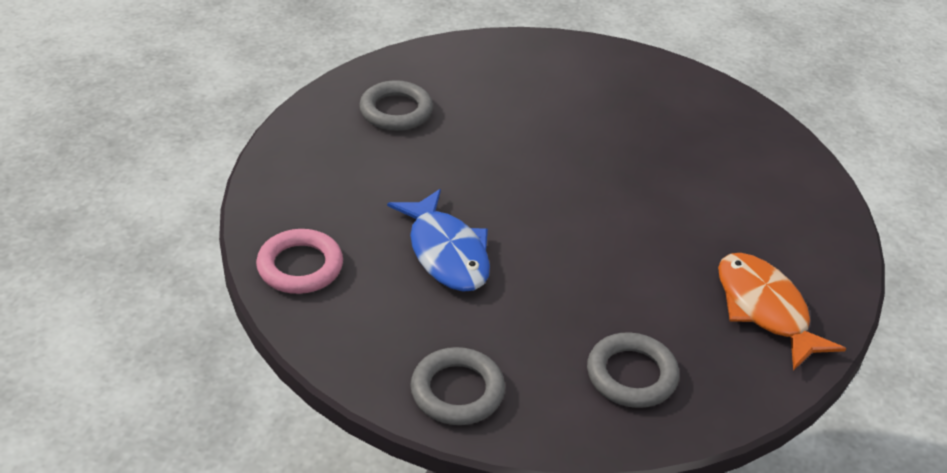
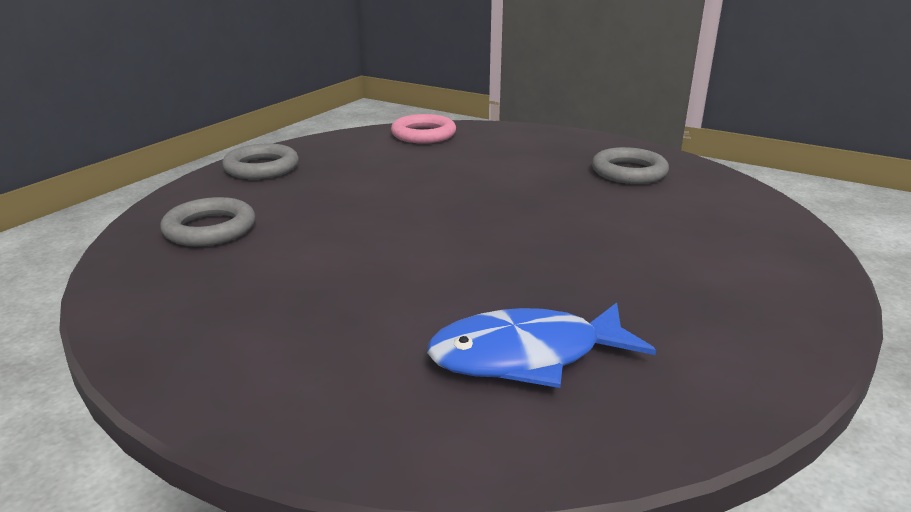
camera: 105 degrees right, 15 degrees down
(446, 253) = (415, 176): blue fish -> blue fish (526, 356)
(764, 309) = (222, 320): orange fish -> none

